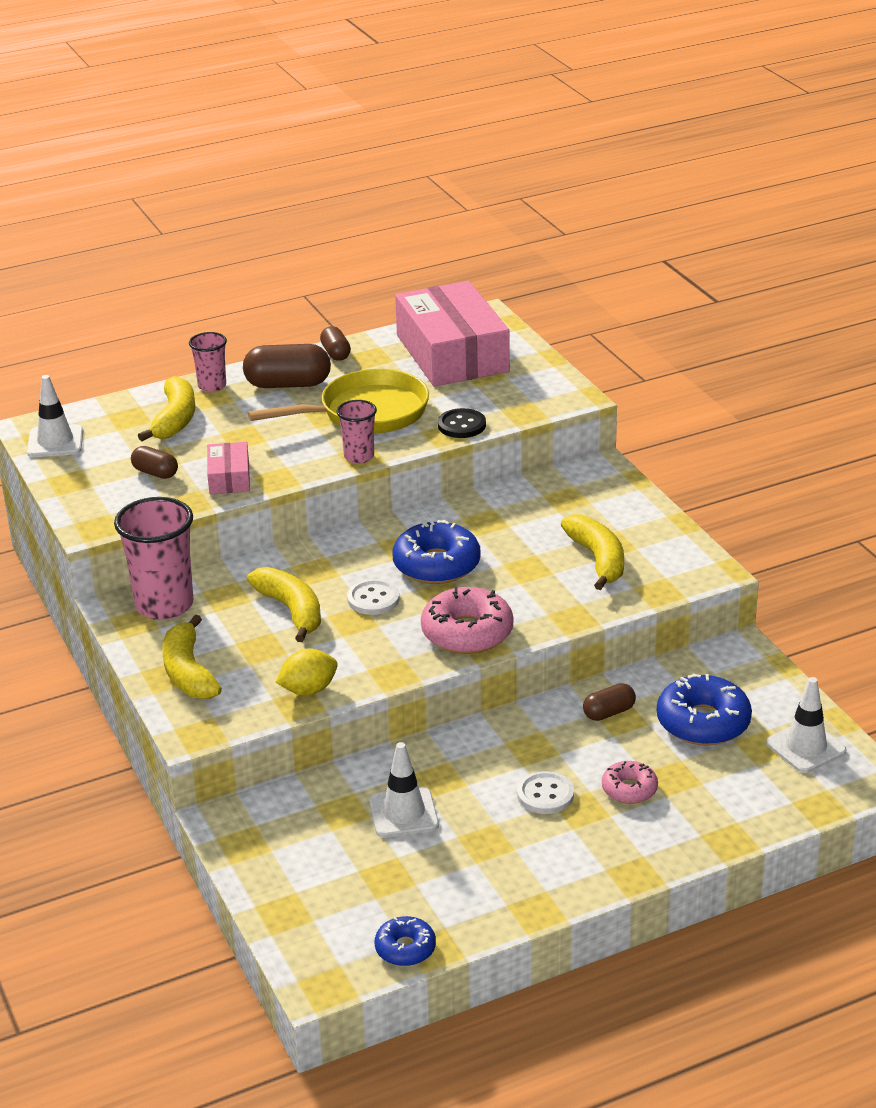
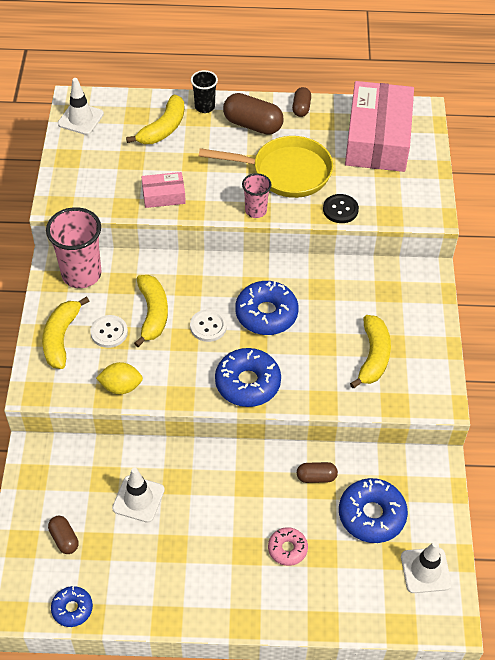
camera: 25 degrees right, 20 degrees up
(155, 473) = (122, 172): brown capsule -> brown capsule (64, 539)
(212, 386) = (204, 107): pink cup -> black cup
(229, 477) = (163, 195): pink box -> pink box turned 60 degrees clockwise
(467, 632) = (247, 383): pink donut -> blue donut
(545, 794) = (232, 527): white button -> white button (109, 332)

